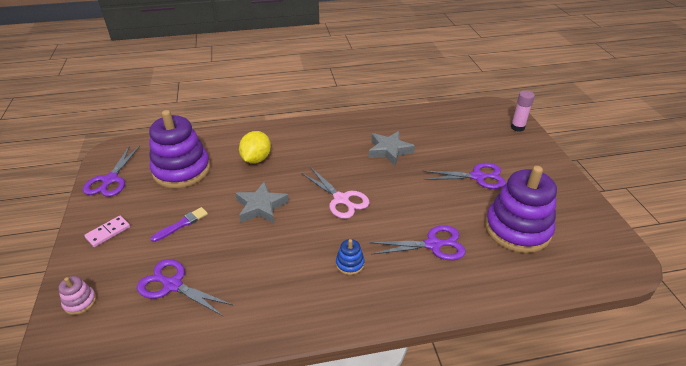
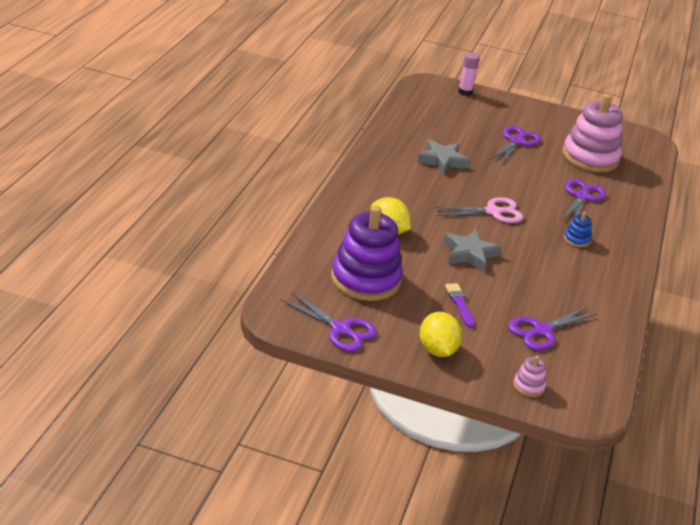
camera: 65 degrees left, 5 degrees down
(108, 232) = (437, 350): pink domino -> yellow lemon
(517, 229) = (590, 157): purple stacking toy -> pink stacking toy

